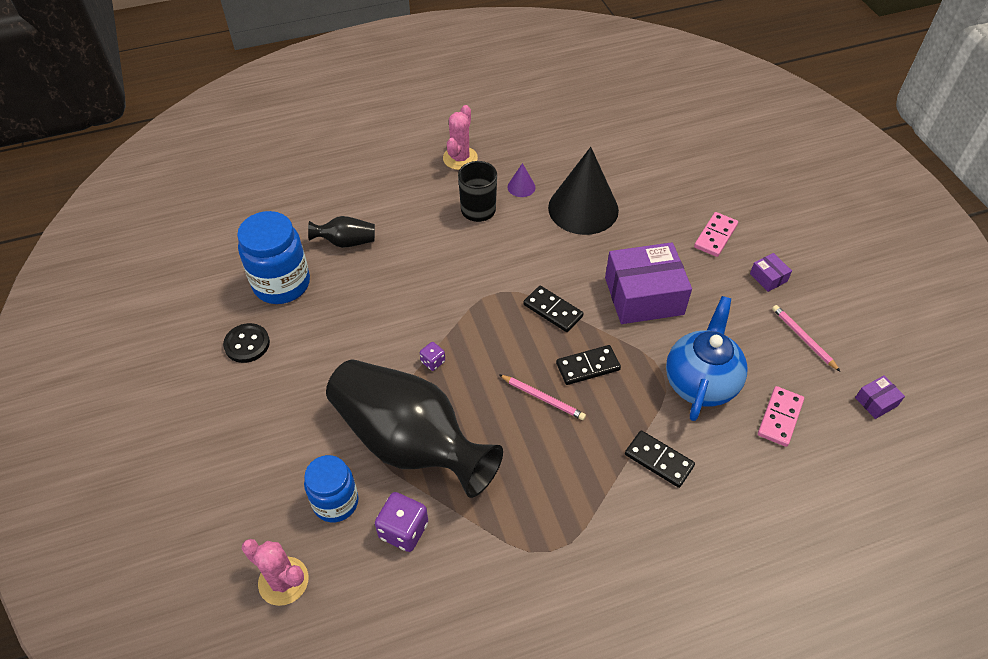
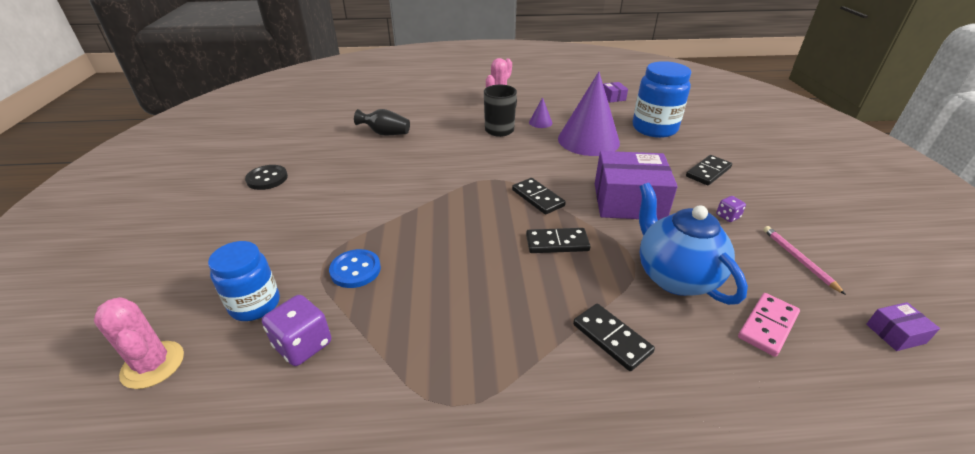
camera: 15 degrees right, 15 degrees down
(281, 284) = (320, 149): blue jar -> blue jar (654, 128)
(409, 442) = (355, 270): black vase -> blue button
(433, 362) = (412, 215): purple dice -> purple dice (727, 216)
(543, 398) = (502, 259): pink pencil -> none
(583, 208) = (588, 140): black cone -> purple cone
(700, 383) = (675, 277): blue teapot -> blue teapot turned 60 degrees counterclockwise
(715, 236) = (708, 172): pink domino -> black domino
(768, 277) = (760, 207): purple box -> purple box (613, 97)

